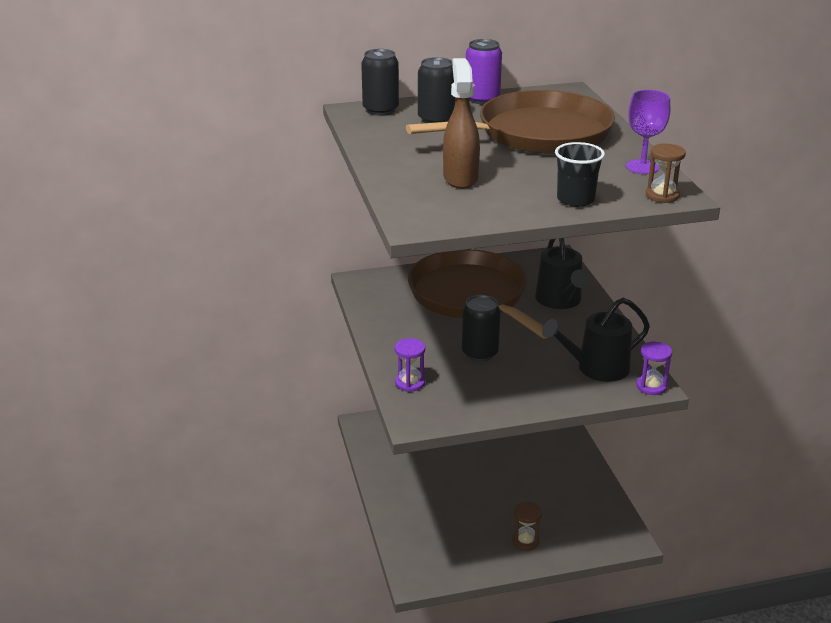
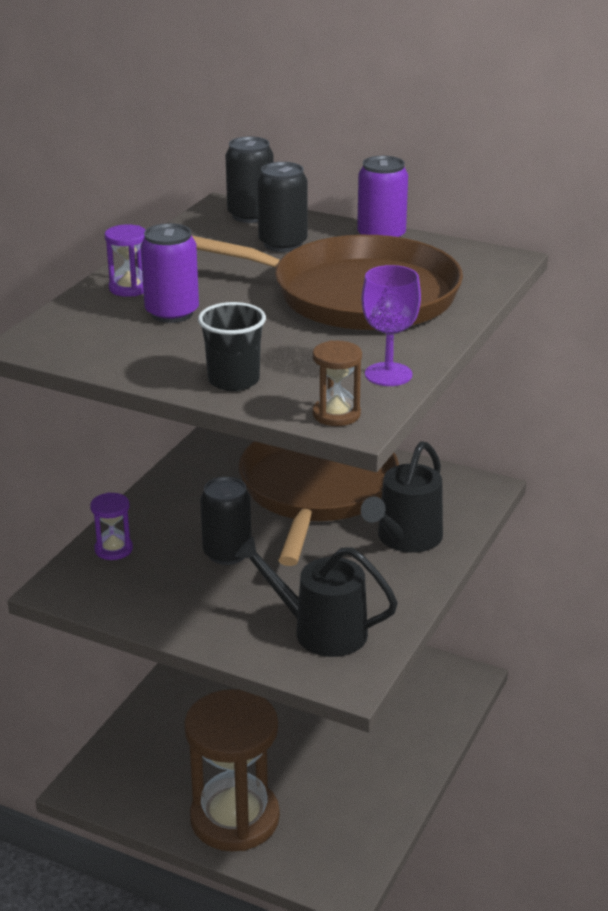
camera: 40 degrees right, 0 degrees up
(460, 178) = (172, 313): brown spray bottle -> purple can
(525, 541) = (234, 818): brown hourglass -> brown hourglass, size x2.43
(651, 386) = (347, 682): purple hourglass -> purple hourglass (129, 288)

